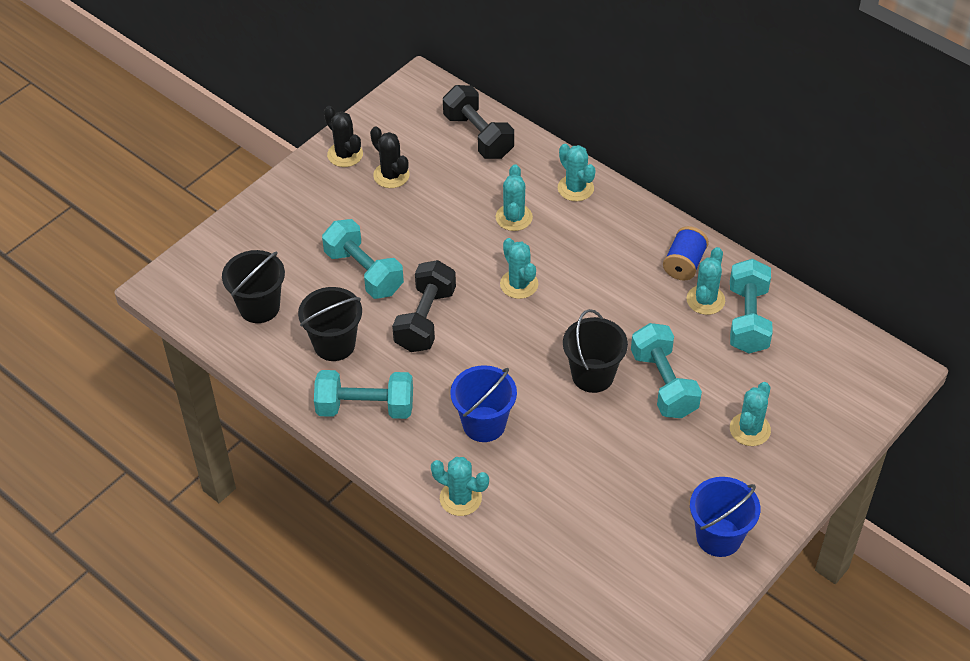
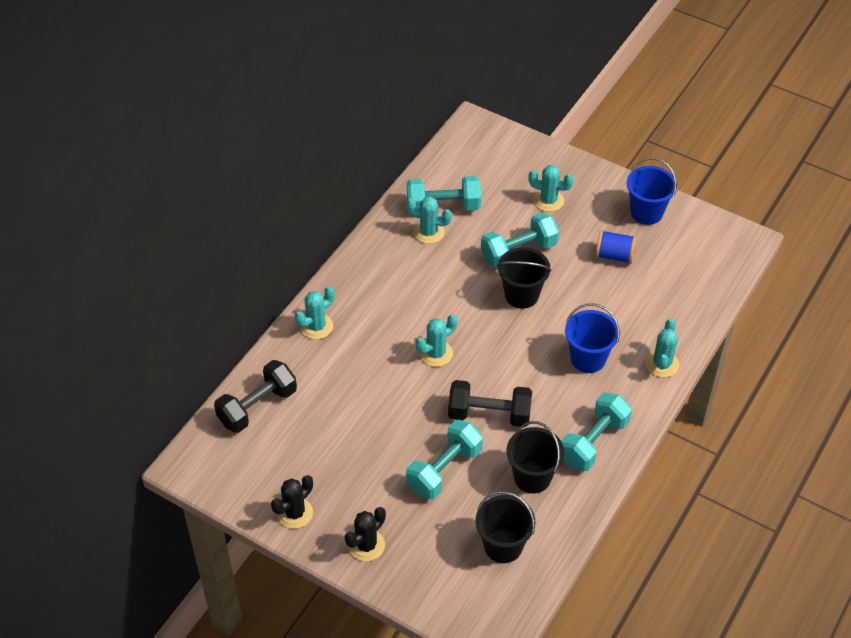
camera: 100 degrees left, 0 degrees up
(365, 407) = (593, 442): turquoise dumbbell -> turquoise dumbbell turned 45 degrees clockwise
(391, 175) = (318, 469): black cactus -> black cactus (366, 545)
(514, 217) = (359, 367): turquoise cactus -> none
(684, 264) = (393, 248): blue spool -> blue spool (614, 256)

